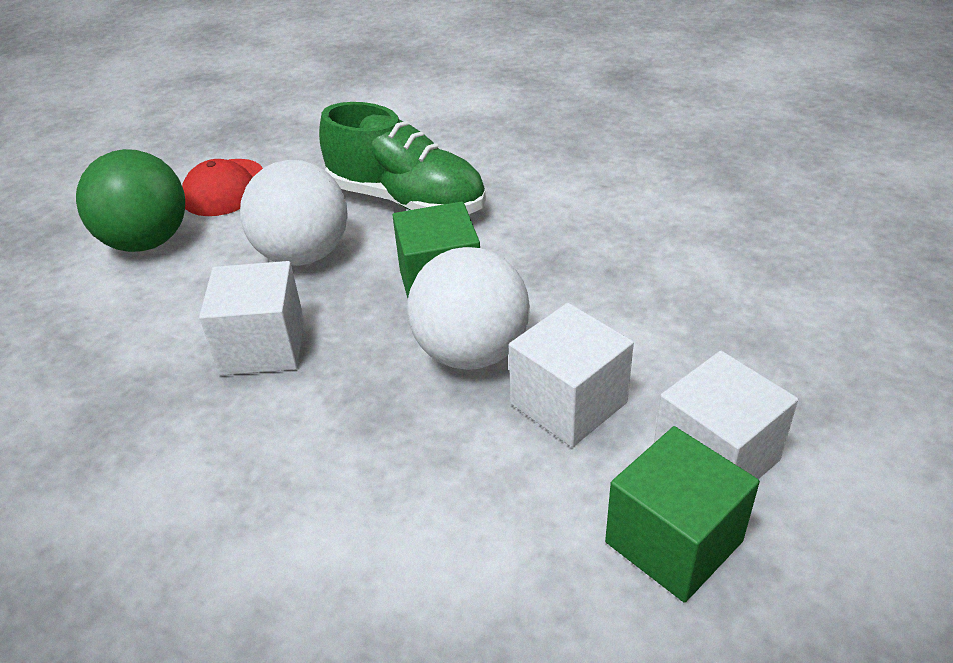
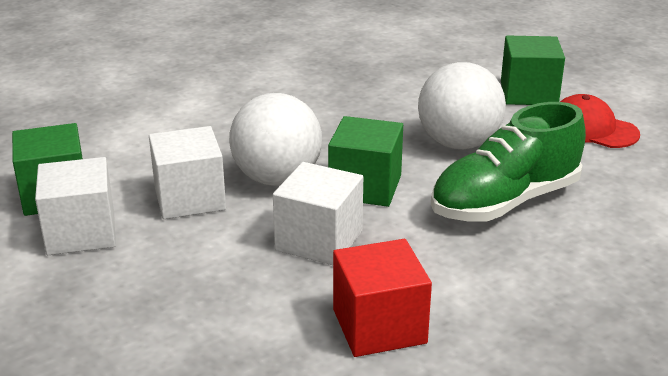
camera: 115 degrees right, 10 degrees down
(147, 242) = (528, 93): green ball -> green cube
(263, 346) = (363, 114): white cube -> white cube (319, 240)
(642, 209) = (379, 326): none -> red cube

